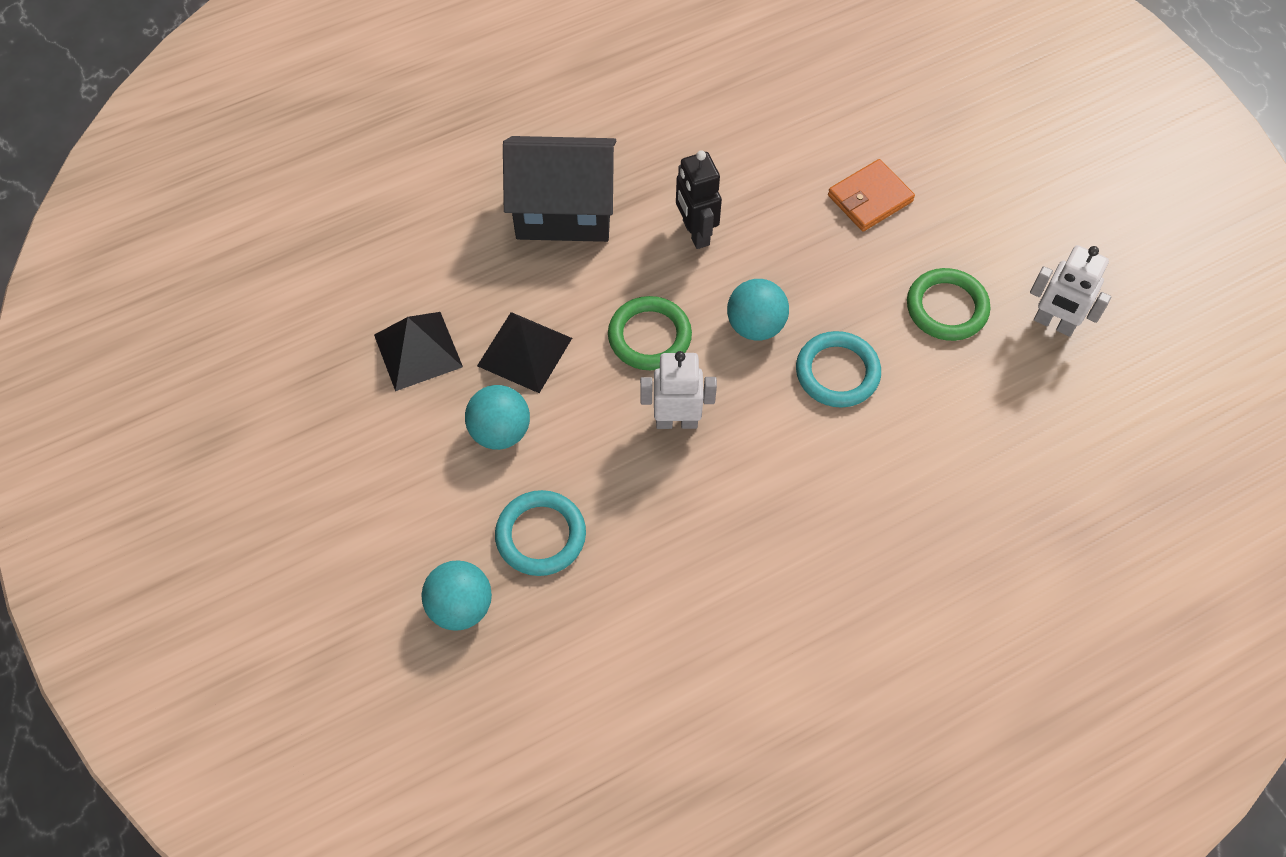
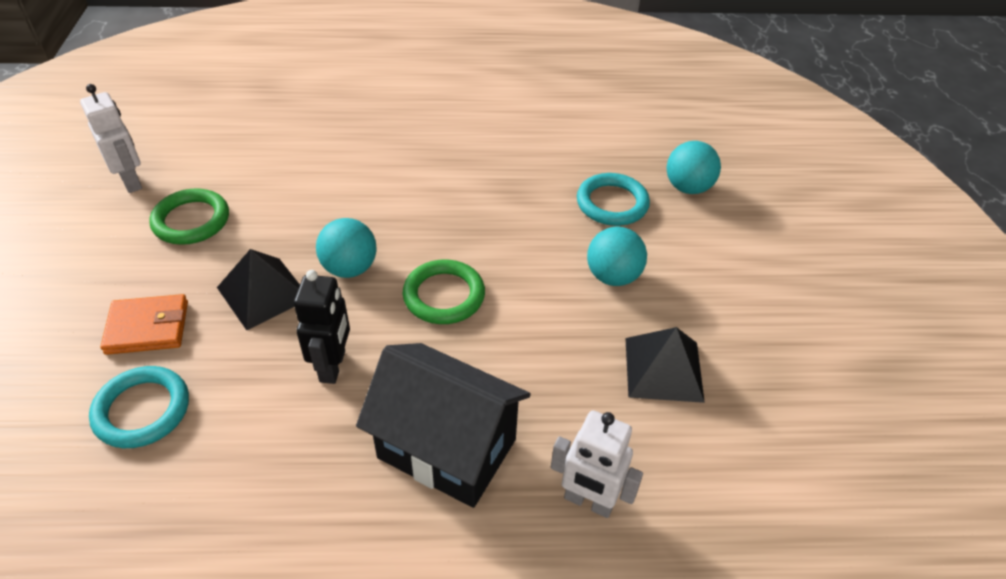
camera: 155 degrees left, 15 degrees down
(525, 352) = (562, 327): black pyramid -> black pyramid (263, 292)
(676, 421) = (466, 230): white robot -> white robot (588, 501)
(837, 372) = (318, 213): turquoise ring -> turquoise ring (142, 410)

